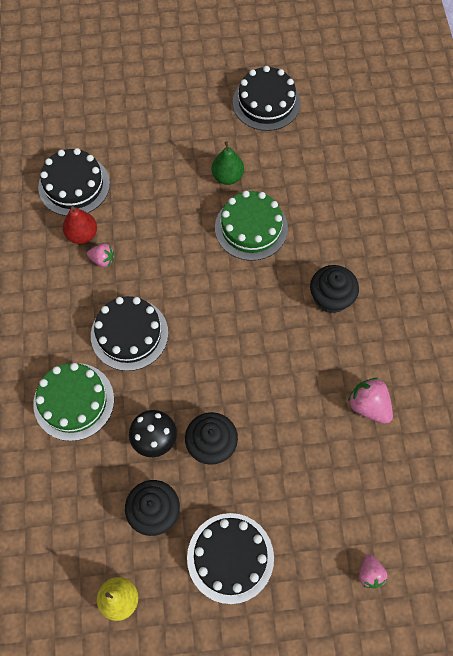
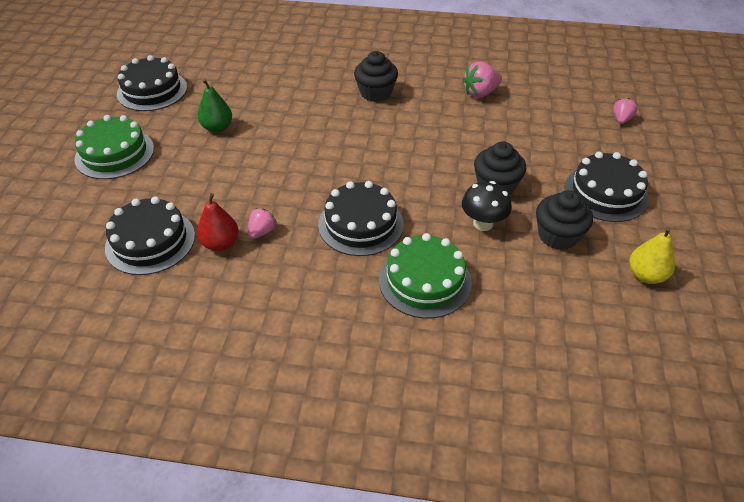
camera: 75 degrees left, 20 degrees down
(251, 228) = (282, 123): green cake -> green cake (114, 154)
(370, 573) = (621, 119): pink strawberry -> pink strawberry turned 75 degrees counterclockwise

